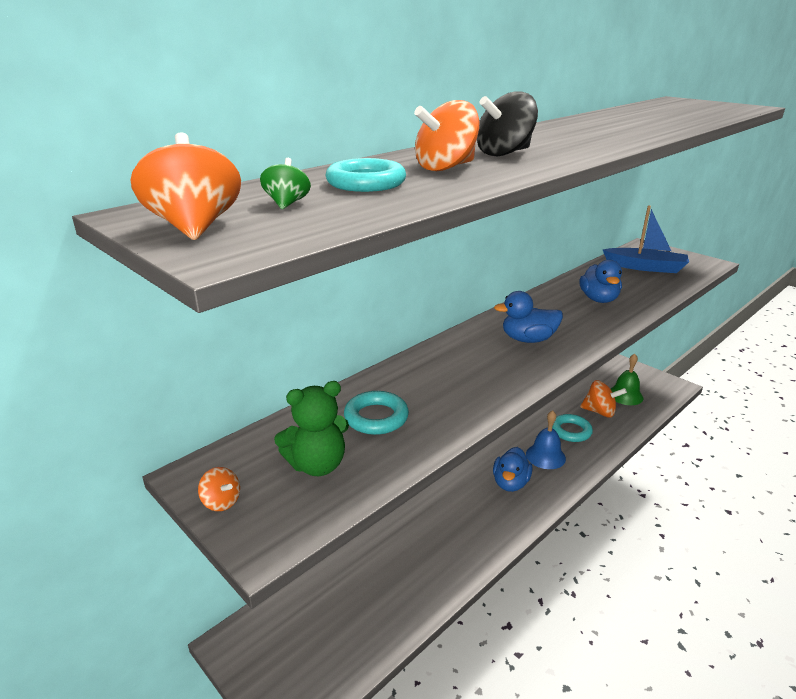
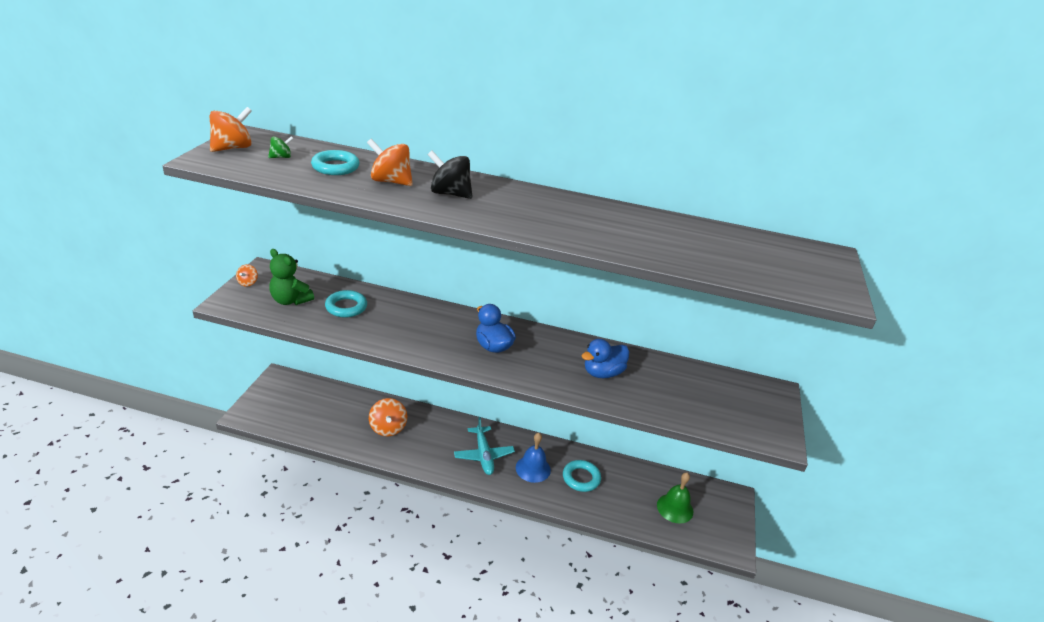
camera: 55 degrees right, 5 degrees up
(510, 483) = (483, 455): blue duck -> turquoise plane
(599, 412) = (628, 493): orange spinning top -> orange spinning top (388, 428)
(645, 267) = (713, 395): blue boat -> none

